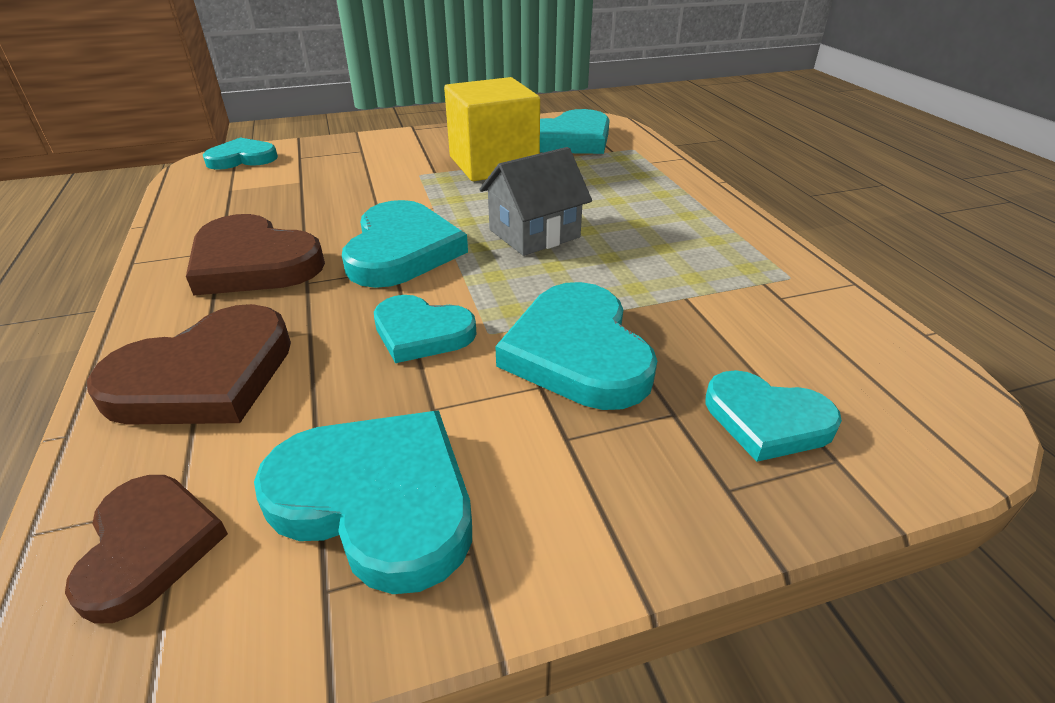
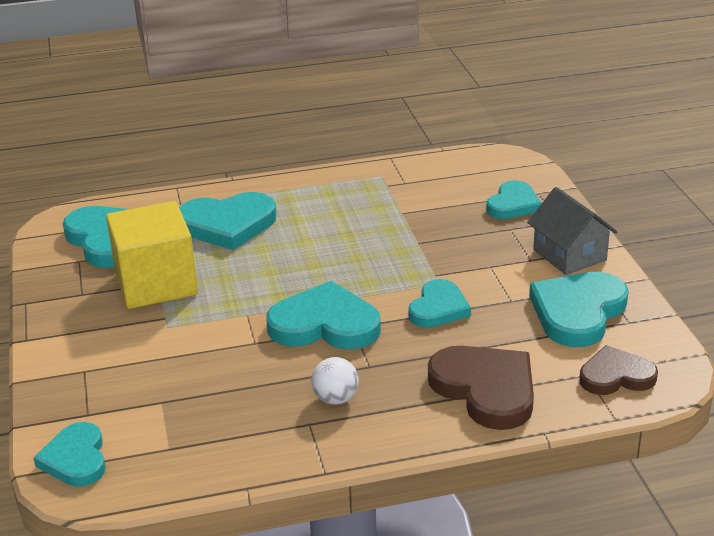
camera: 85 degrees left, 5 degrees down
(253, 263) = (336, 399): brown heart -> white ball
(534, 233) = (307, 264): grey house -> grey house (569, 255)
(577, 352) = (459, 252): turquoise heart -> turquoise heart (227, 224)

